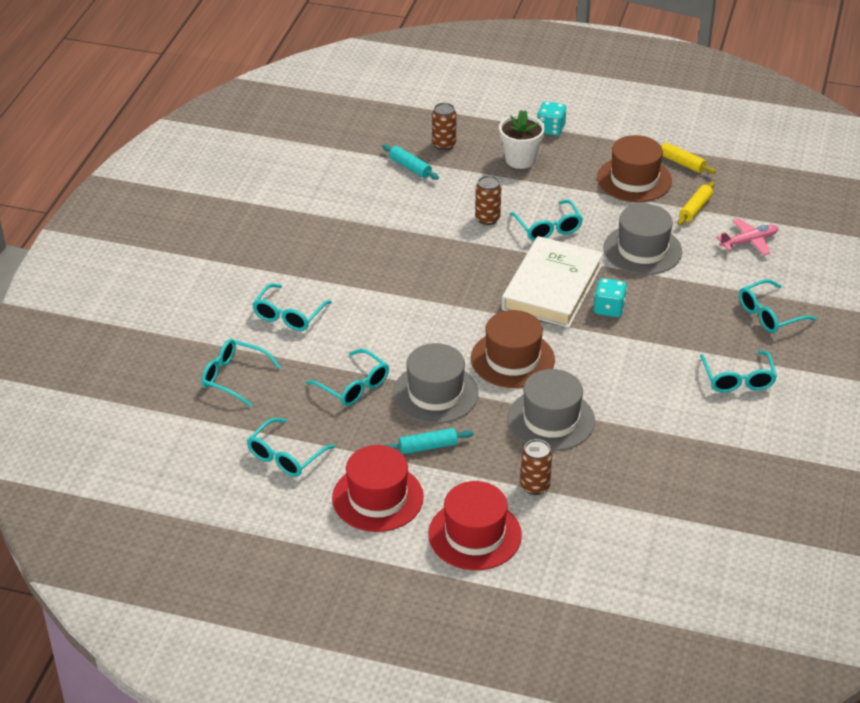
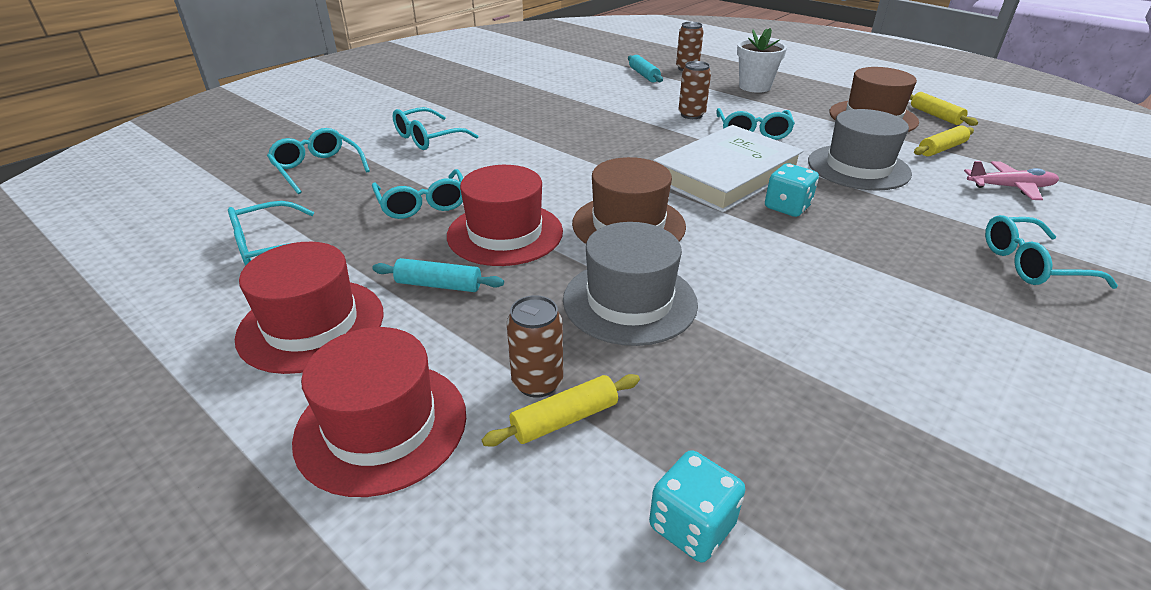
camera: 25 degrees right, 5 degrees down
(435, 393) = (505, 233): grey hat -> red hat
(550, 129) = (798, 75): turquoise dice -> turquoise dice (692, 526)
(562, 500) = (564, 419): none -> yellow rolling pin
(738, 379) = (959, 330): turquoise glasses -> none

